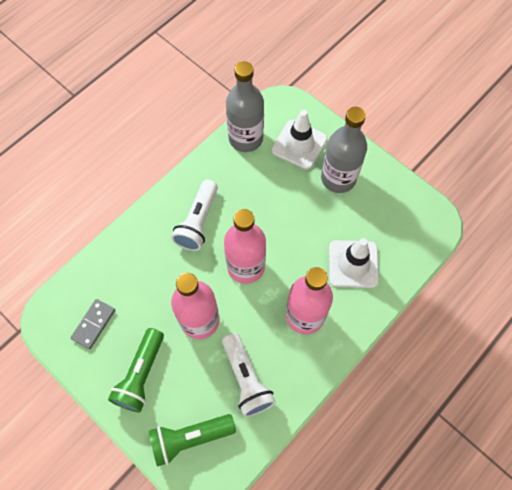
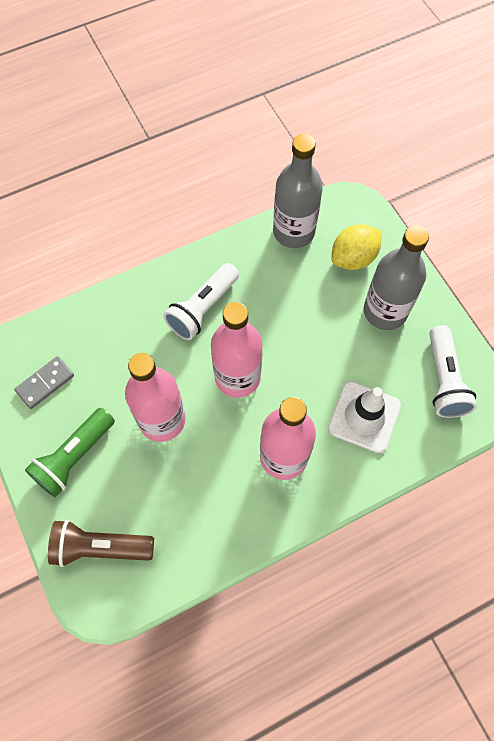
camera: 20 degrees right, 0 degrees up
(190, 438) = (100, 547): green flashlight -> brown flashlight
(246, 379) = (188, 504): white flashlight -> white flashlight (444, 380)
(299, 145) = (353, 258): white traffic cone -> yellow lemon

